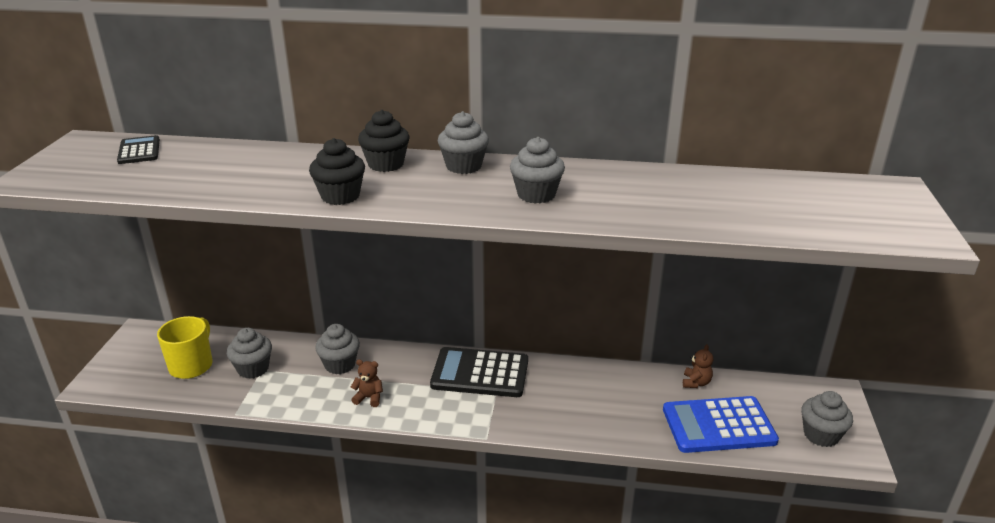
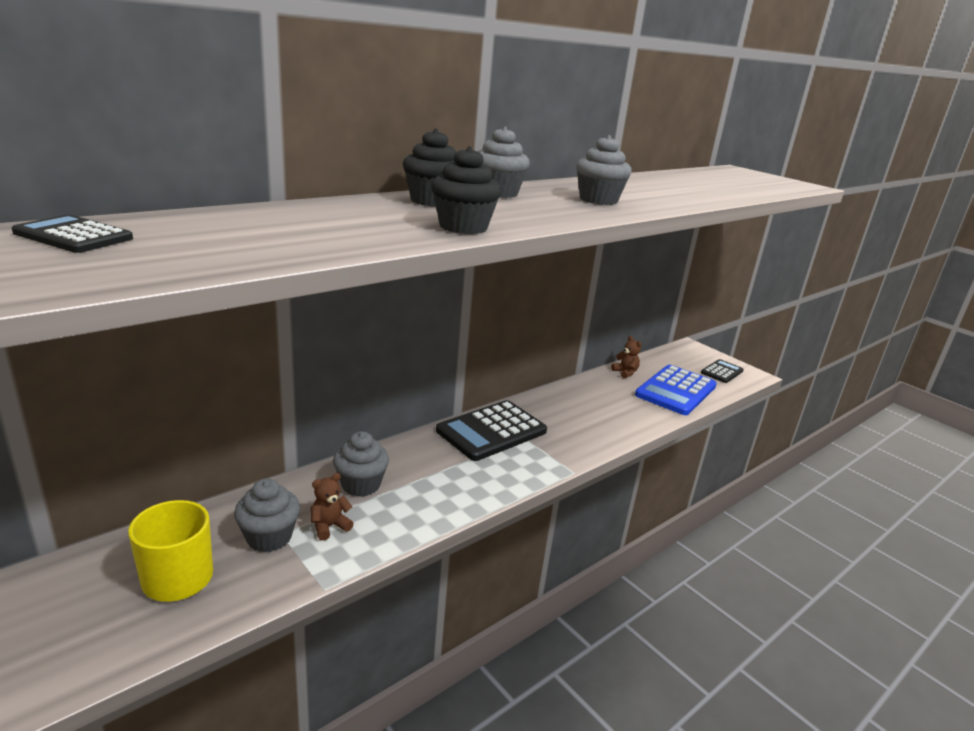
camera: 50 degrees left, 5 degrees down
(369, 398) = (436, 496): brown teddy bear -> brown teddy bear (329, 526)
(821, 435) = (721, 372): grey cupcake -> black calculator

